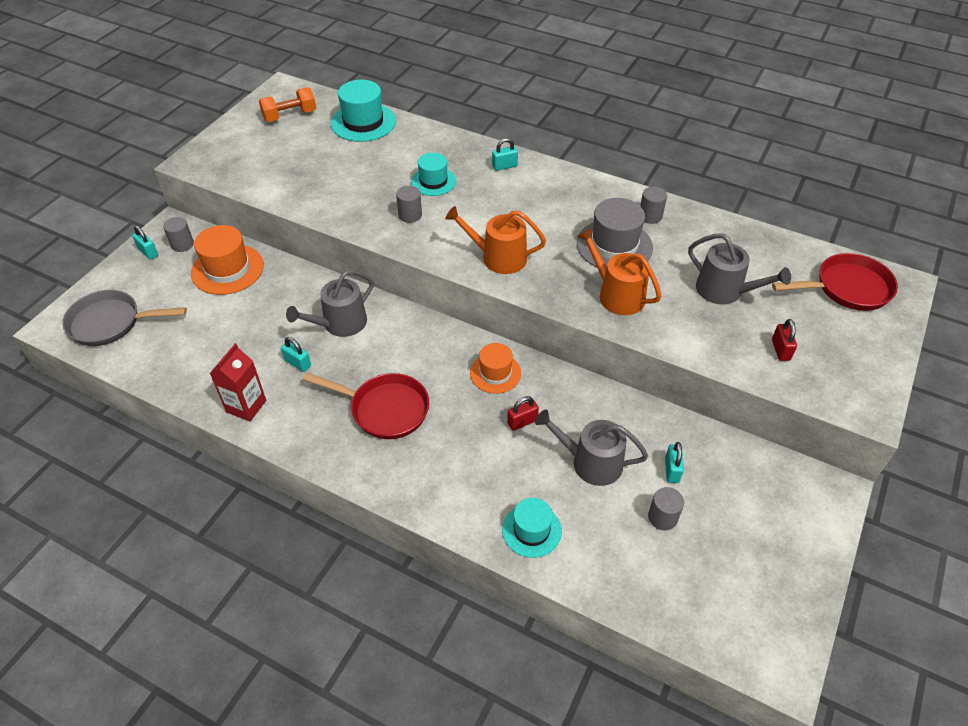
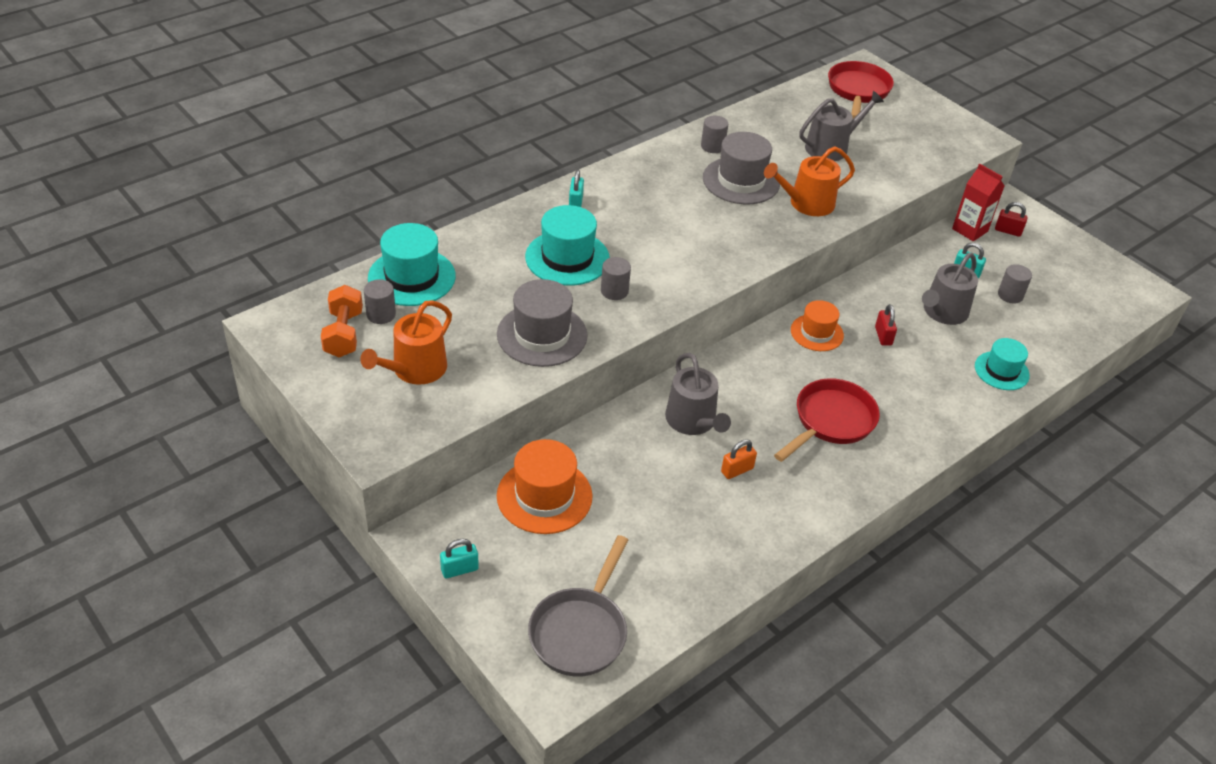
camera: 70 degrees left, 5 degrees down
(182, 244) = (466, 531): grey cylinder -> grey cylinder (381, 314)
(246, 406) = (781, 527): red carton -> red carton (970, 230)
(298, 363) = (737, 470): turquoise padlock -> orange padlock
(337, 195) = (542, 335): none -> grey hat
(433, 181) = (567, 258): turquoise hat -> turquoise hat, size x1.55
(498, 257) = (718, 253): orange watering can -> orange watering can (415, 370)
(780, 350) = (910, 149): red padlock -> red padlock (1008, 231)

